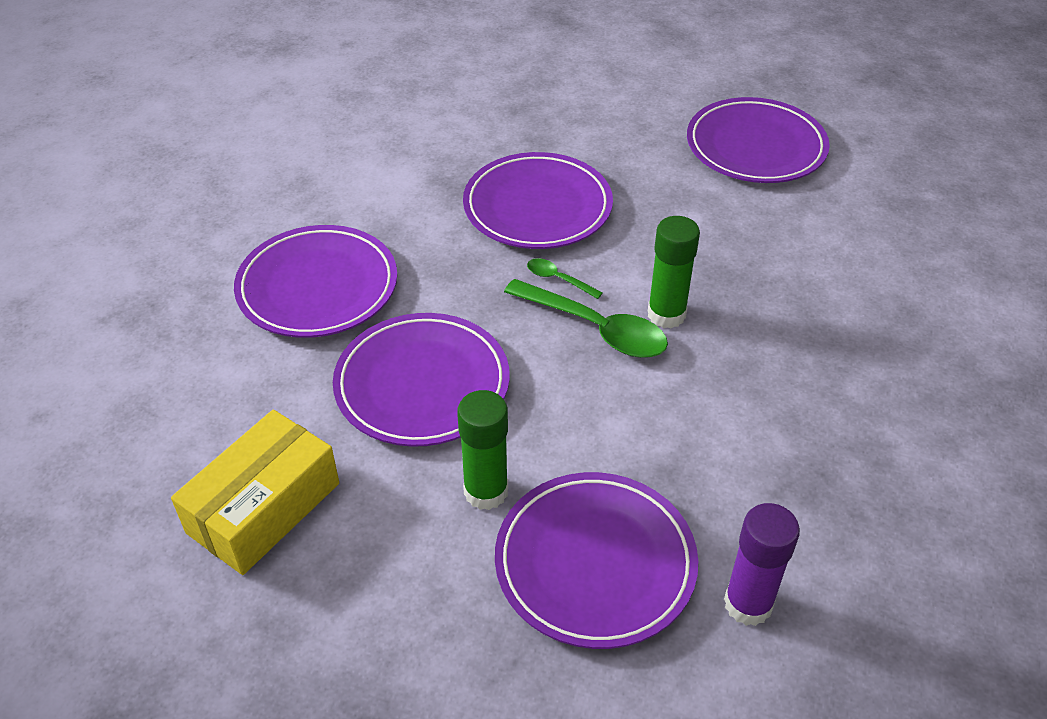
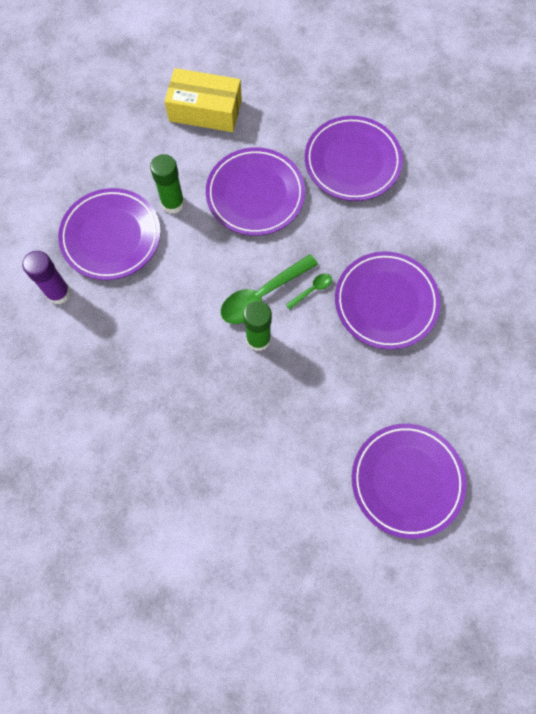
camera: 110 degrees right, 25 degrees up
(264, 508) = (205, 110): yellow box -> yellow box turned 45 degrees counterclockwise

